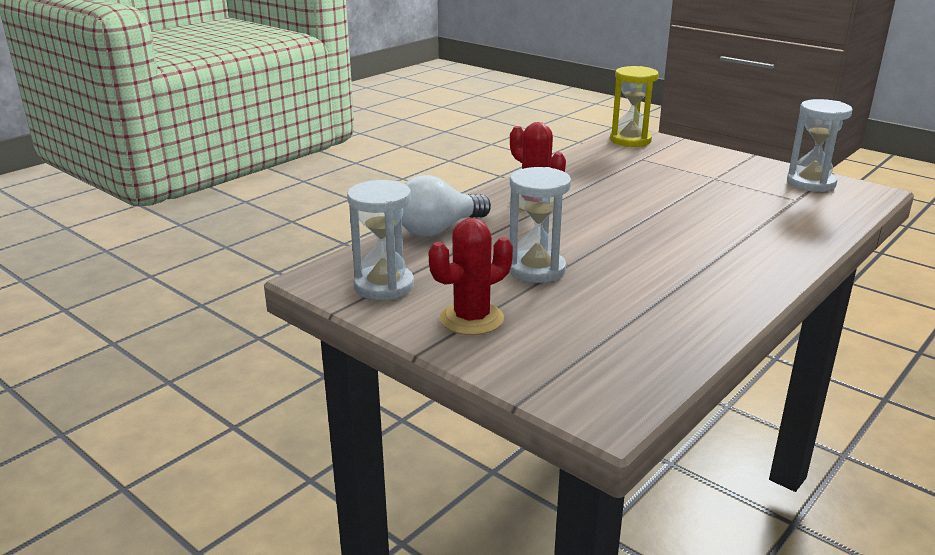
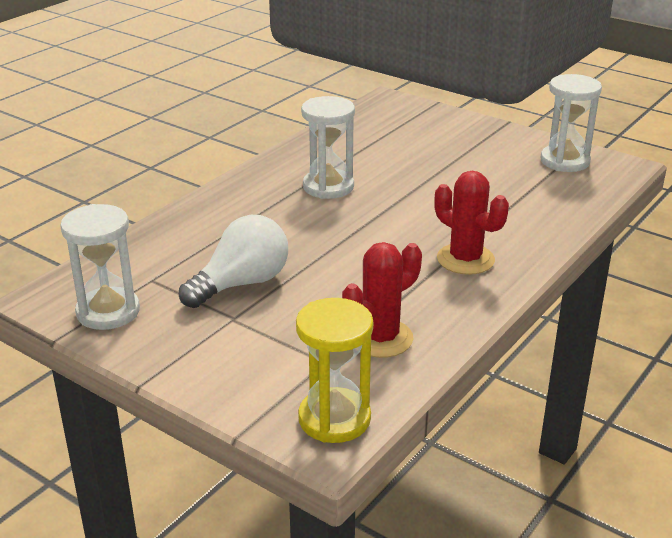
camera: 175 degrees right, 5 degrees up
(439, 229) = (554, 217): white light bulb -> white light bulb (241, 284)
(471, 319) = (483, 141): red cactus -> red cactus (380, 338)
(536, 269) = (445, 179): white hourglass -> white hourglass (328, 187)

